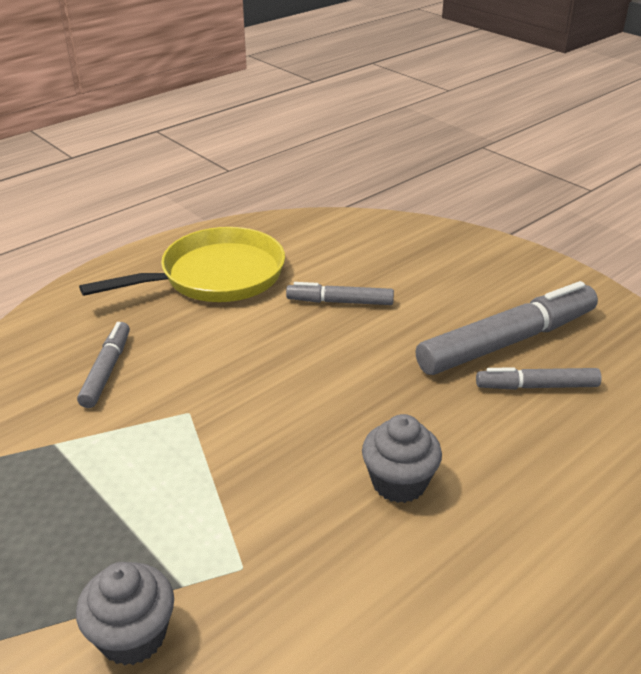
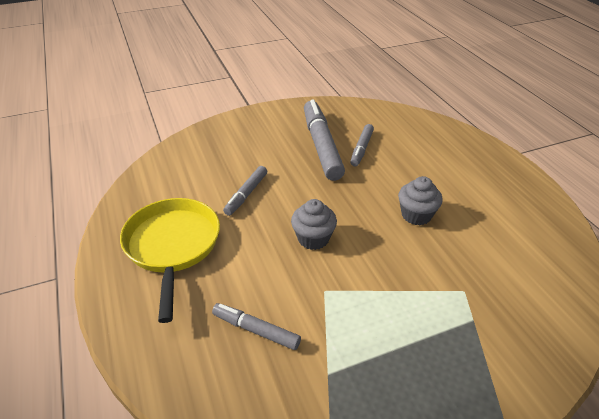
camera: 70 degrees left, 5 degrees up
(132, 636) = (507, 349): grey cupcake -> grey cupcake (313, 238)

